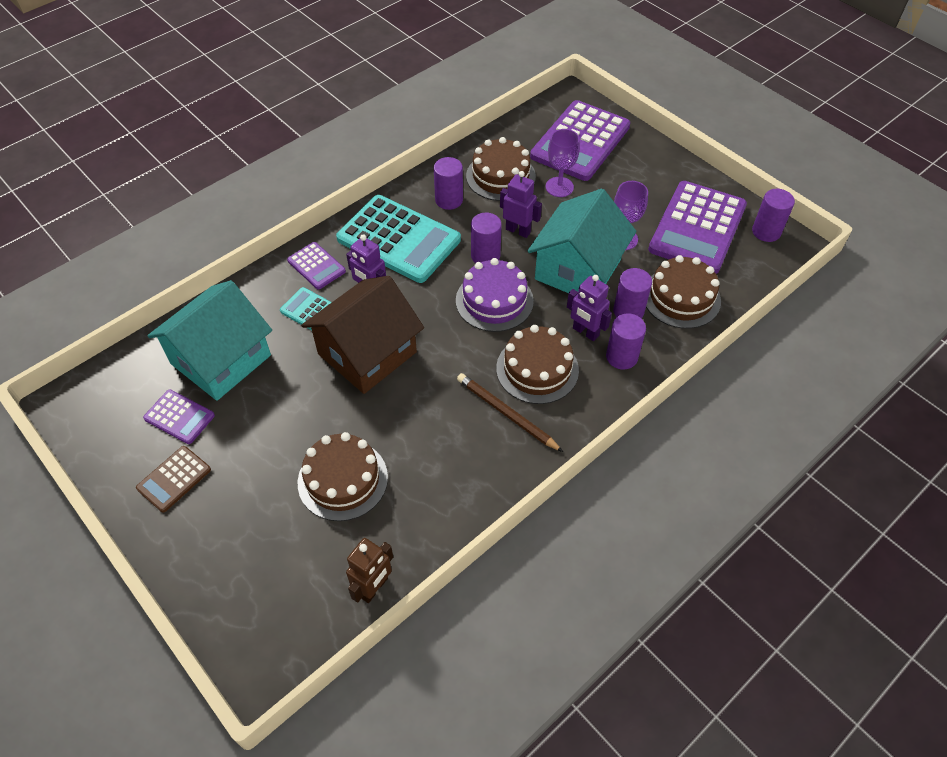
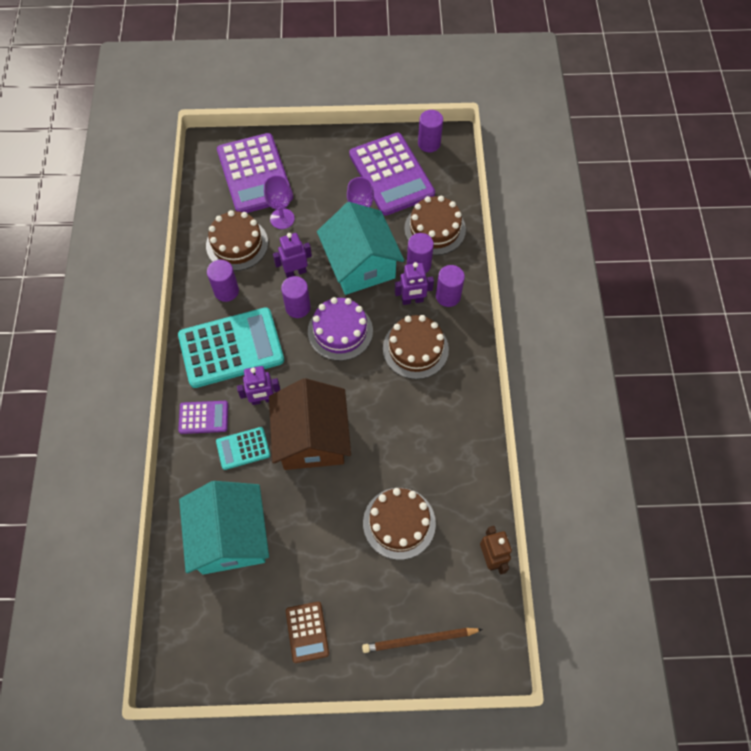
camera: 50 degrees left, 10 degrees up
(179, 417) = (256, 597): purple calculator -> none
(506, 413) = (432, 391): brown pencil -> brown pencil (419, 640)

